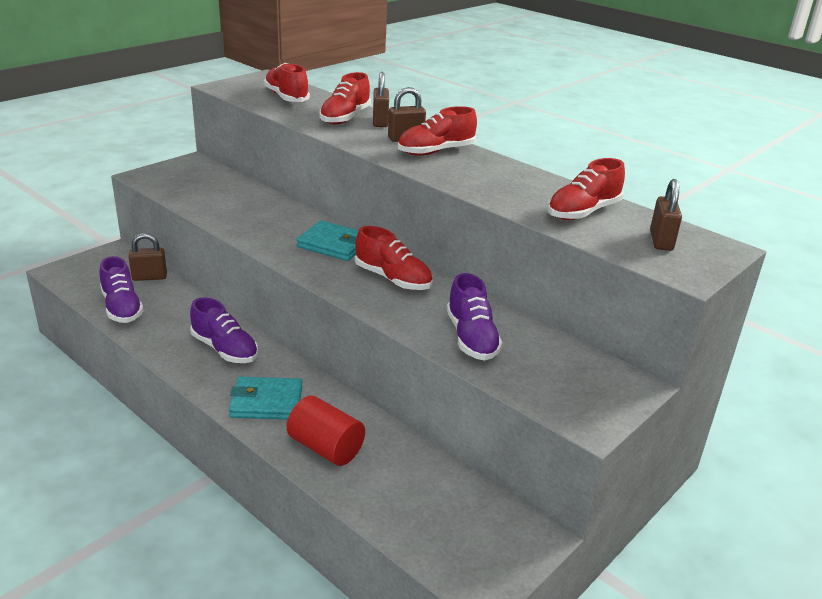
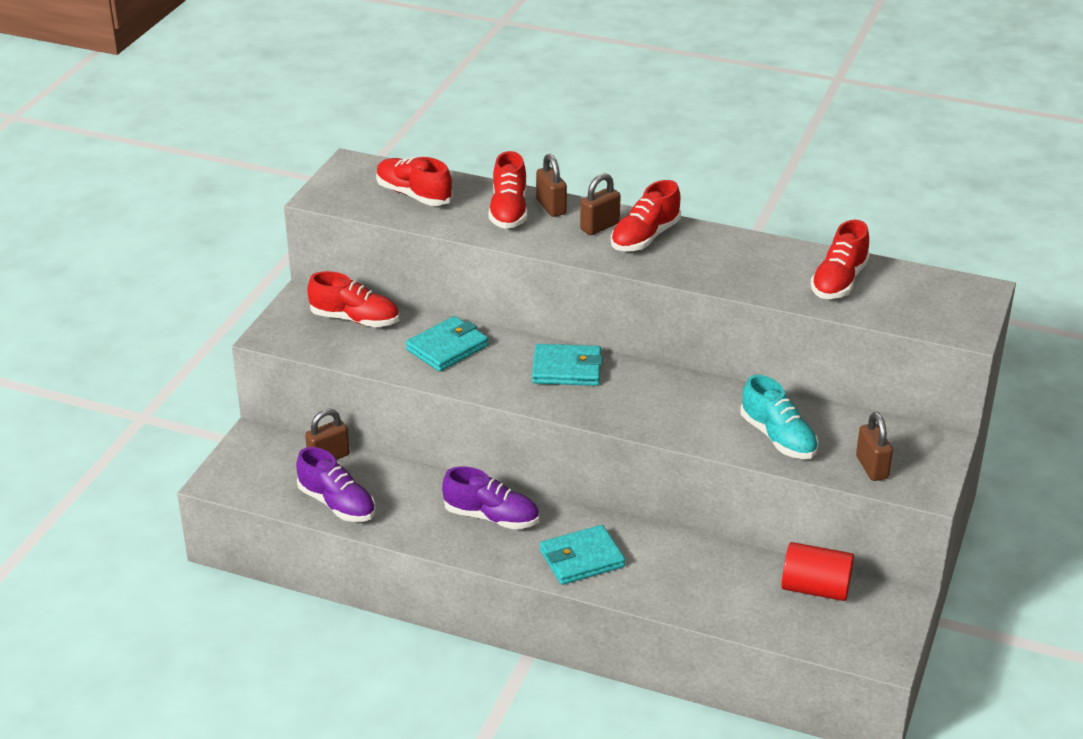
camera: 20 degrees left, 5 degrees up
(257, 210) = (447, 348): none -> turquoise wallet
(326, 448) = (673, 584): red cylinder -> red cylinder (815, 589)
(393, 279) = (658, 394): red shoe -> red shoe (355, 319)
(471, 338) = (778, 438): purple shoe -> turquoise shoe
(661, 241) = (925, 298): brown padlock -> brown padlock (871, 467)

